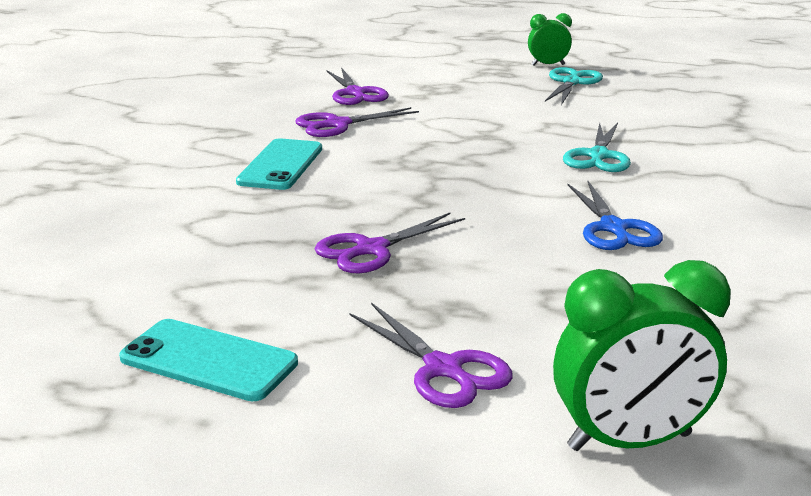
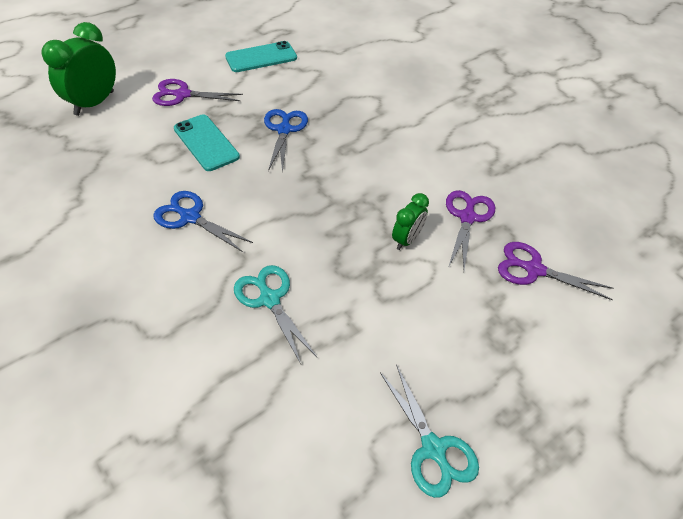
camera: 130 degrees right, 25 degrees up
(281, 165) = (420, 157): turquoise phone -> turquoise phone (206, 143)
(371, 249) = (284, 130): purple scissors -> blue scissors
(548, 65) = (509, 487): green clock -> green clock (406, 239)

